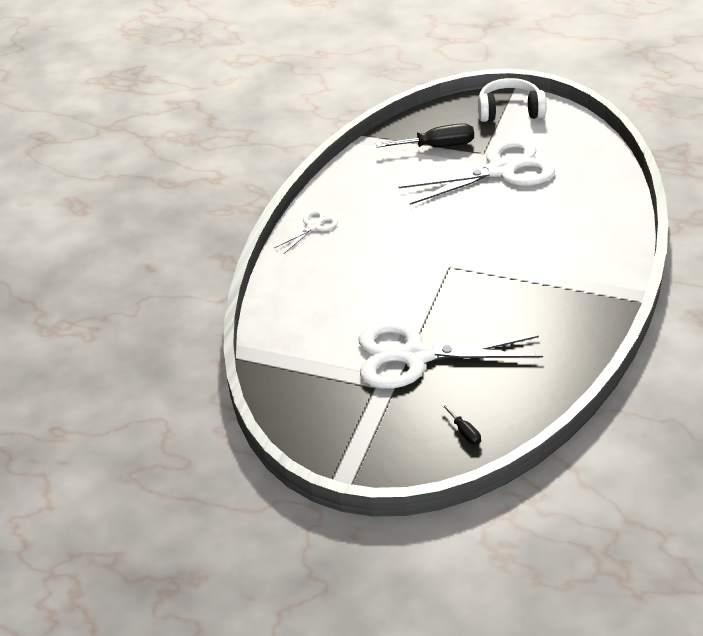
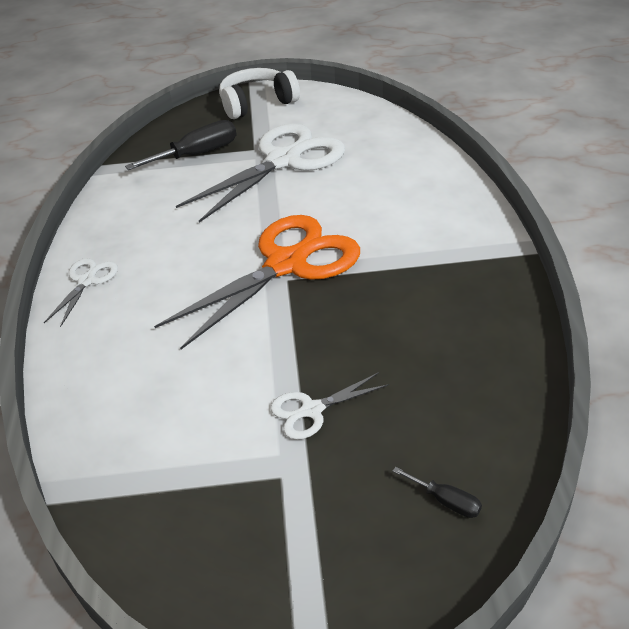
camera: 25 degrees left, 0 degrees up
(415, 356) = (312, 410): white scissors -> white scissors, size x0.46
(455, 255) = (286, 264): none -> orange scissors

